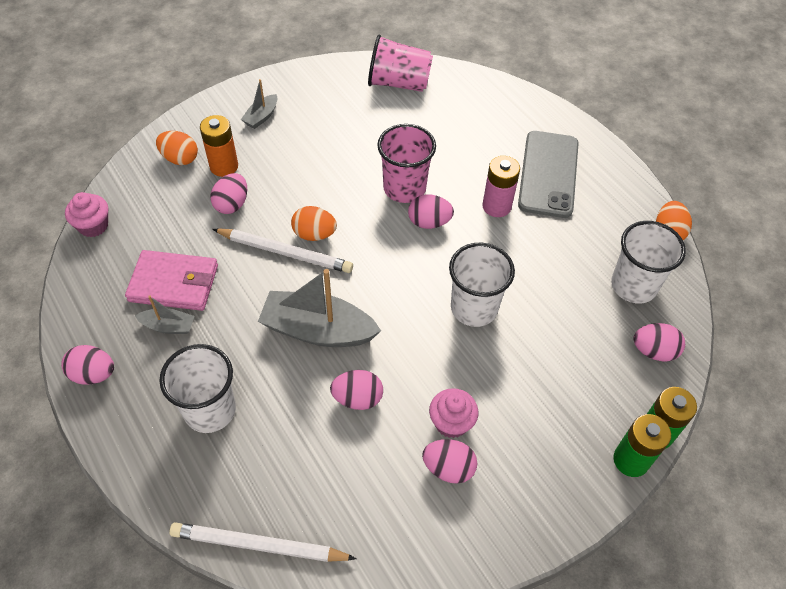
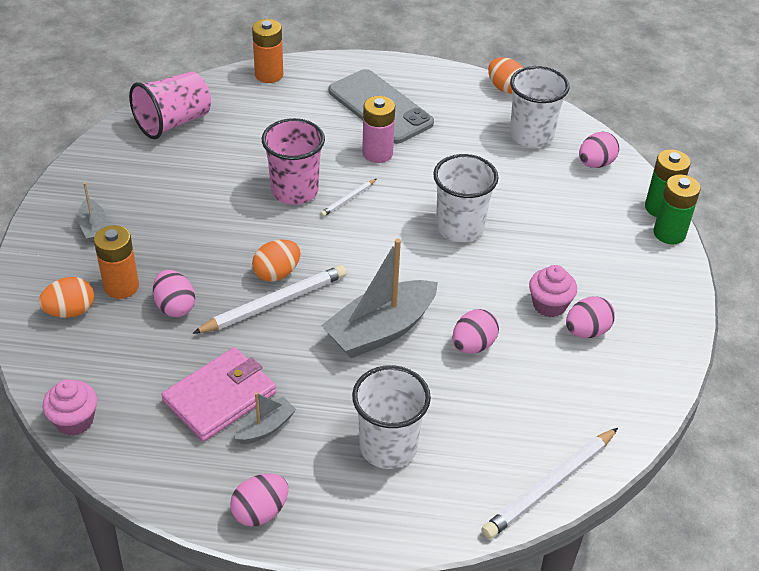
camera: 50 degrees left, 10 degrees down
(429, 222) = (347, 199): pink egg -> white pencil
(505, 94) = (269, 75): none -> orange battery

